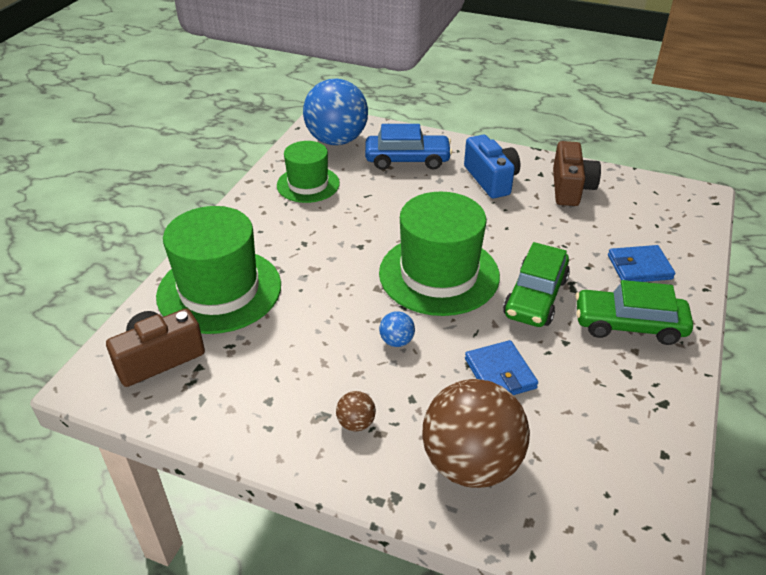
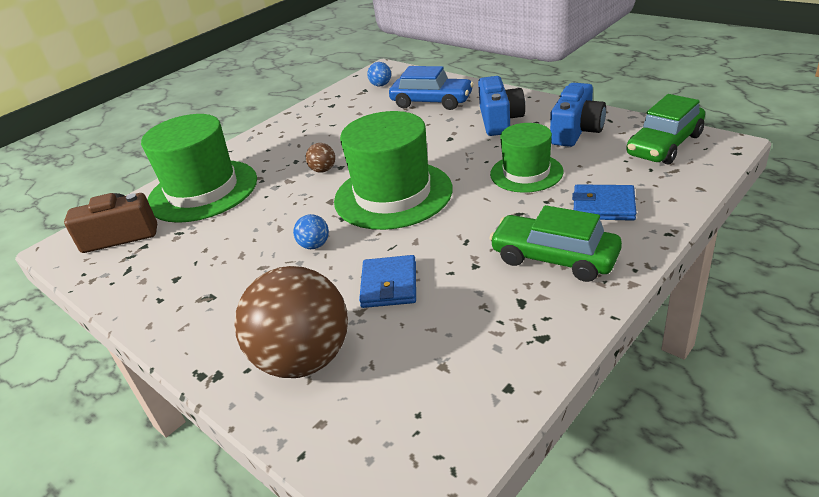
camera: 25 degrees right, 5 degrees down
(308, 184) = (332, 117): green hat -> green hat (526, 173)
(336, 140) = (381, 85): blue ball -> blue ball, size x0.40
(356, 423) = (230, 307): brown ball -> brown ball (323, 170)
(535, 297) = (472, 222): green car -> green car (664, 145)
(570, 188) = (576, 131): brown camera -> blue camera

